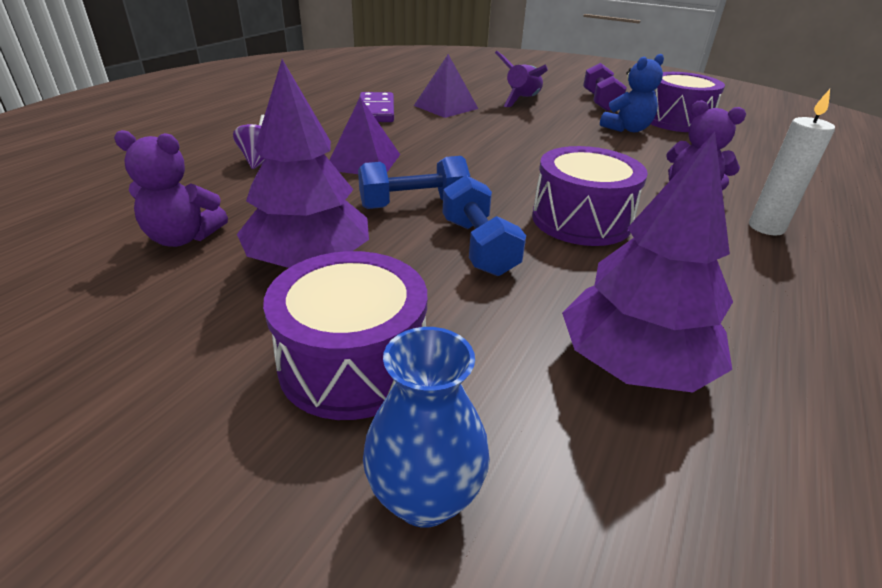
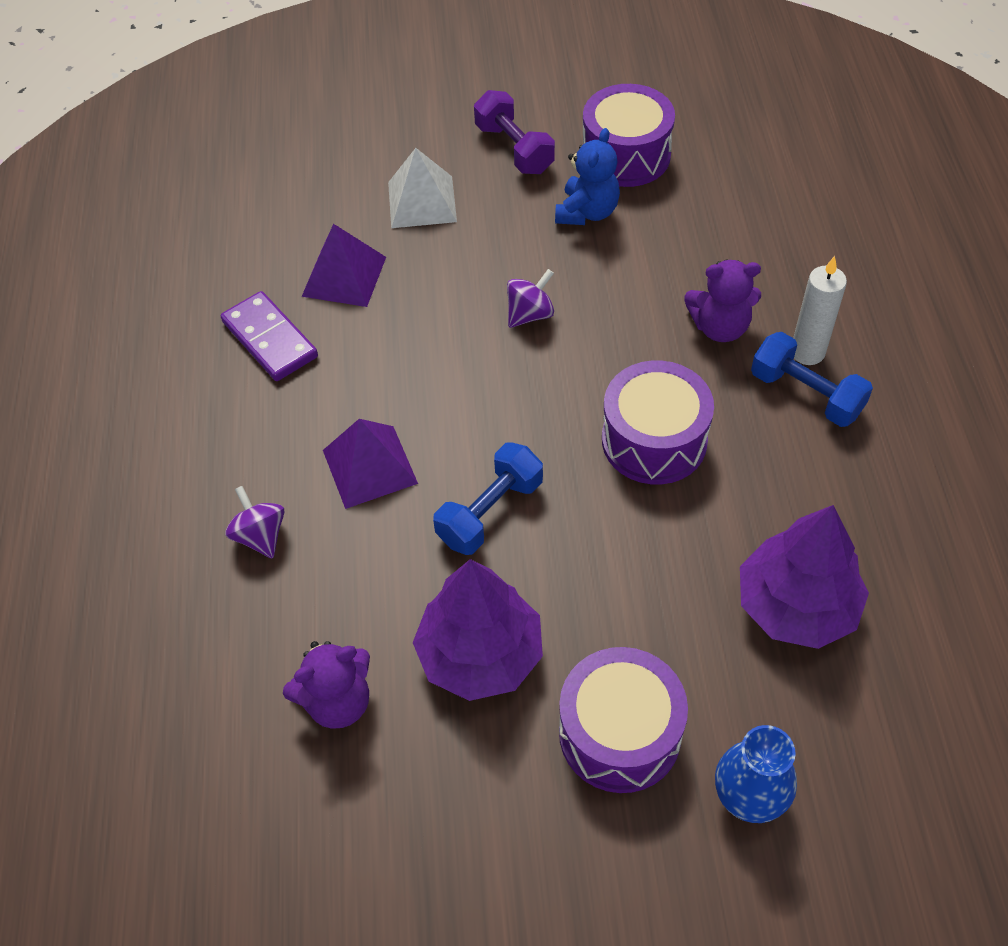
camera: 30 degrees left, 20 degrees up
(478, 246) = (598, 540): blue dumbbell -> blue dumbbell (806, 394)
(522, 101) = (422, 201): purple rocket -> white pyramid
(544, 147) = (530, 314): none -> purple spinning top

